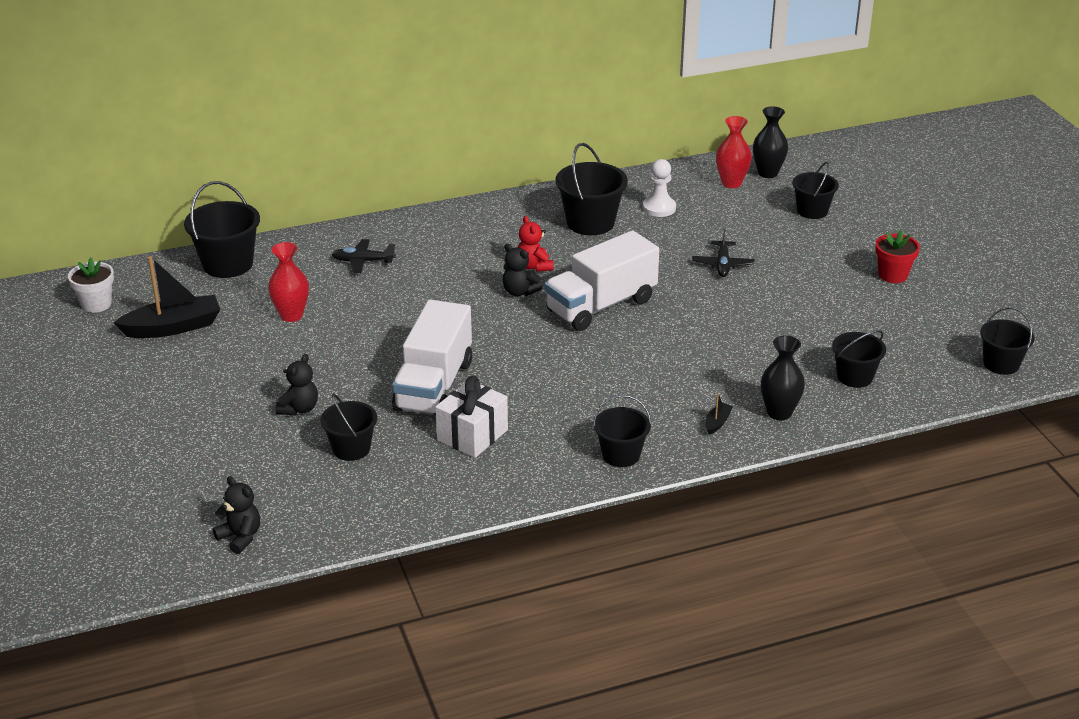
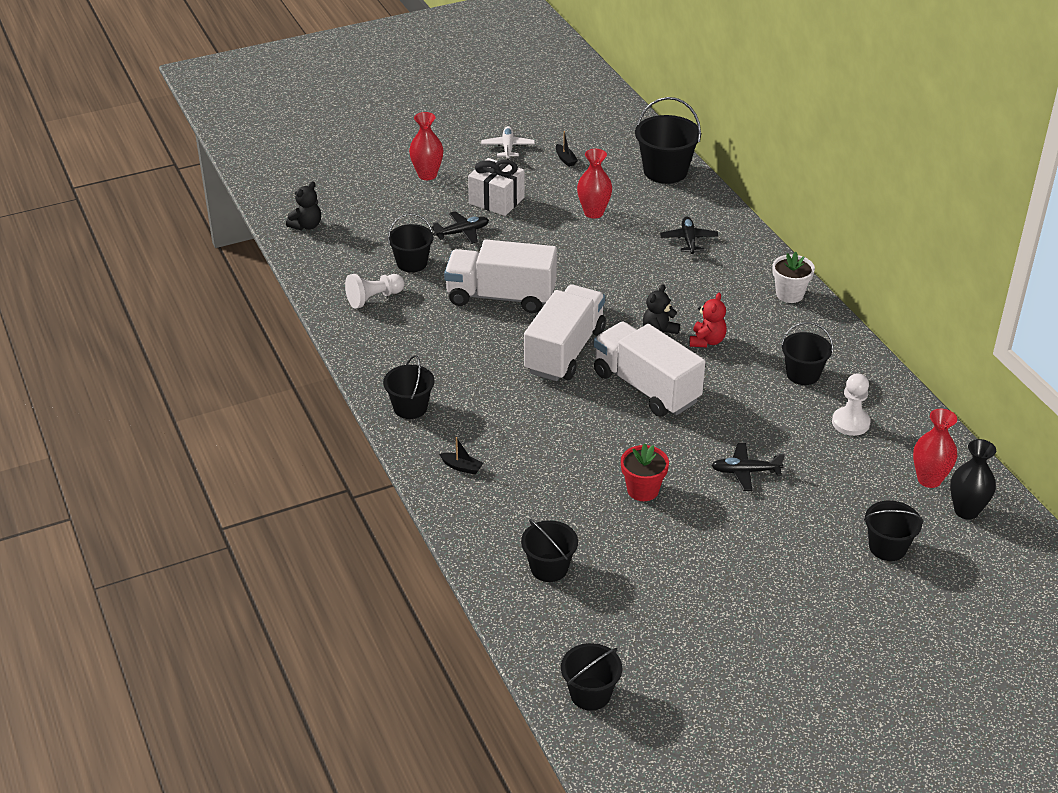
camera: 85 degrees right, 5 degrees up
(96, 304) = (591, 120): white flower pot -> white flower pot (789, 294)
(126, 367) = (508, 147): none -> white plane
(161, 432) = (427, 175): none -> red vase
(173, 327) = (565, 159): black boat -> black boat, size x0.43
(299, 409) = (462, 232): black teddy bear -> black plane
(416, 479) = (374, 298): none -> white pawn
(472, 435) = (433, 323): white gift -> white gift (496, 201)
(534, 266) = (707, 341): red teddy bear -> red teddy bear turned 135 degrees clockwise
(537, 349) = (565, 351): none -> white truck
(590, 223) = (803, 374): black bucket -> black bucket, size x0.65
(779, 413) = (481, 509): black vase -> none
(893, 275) = (760, 612): red flower pot -> red flower pot (643, 490)

